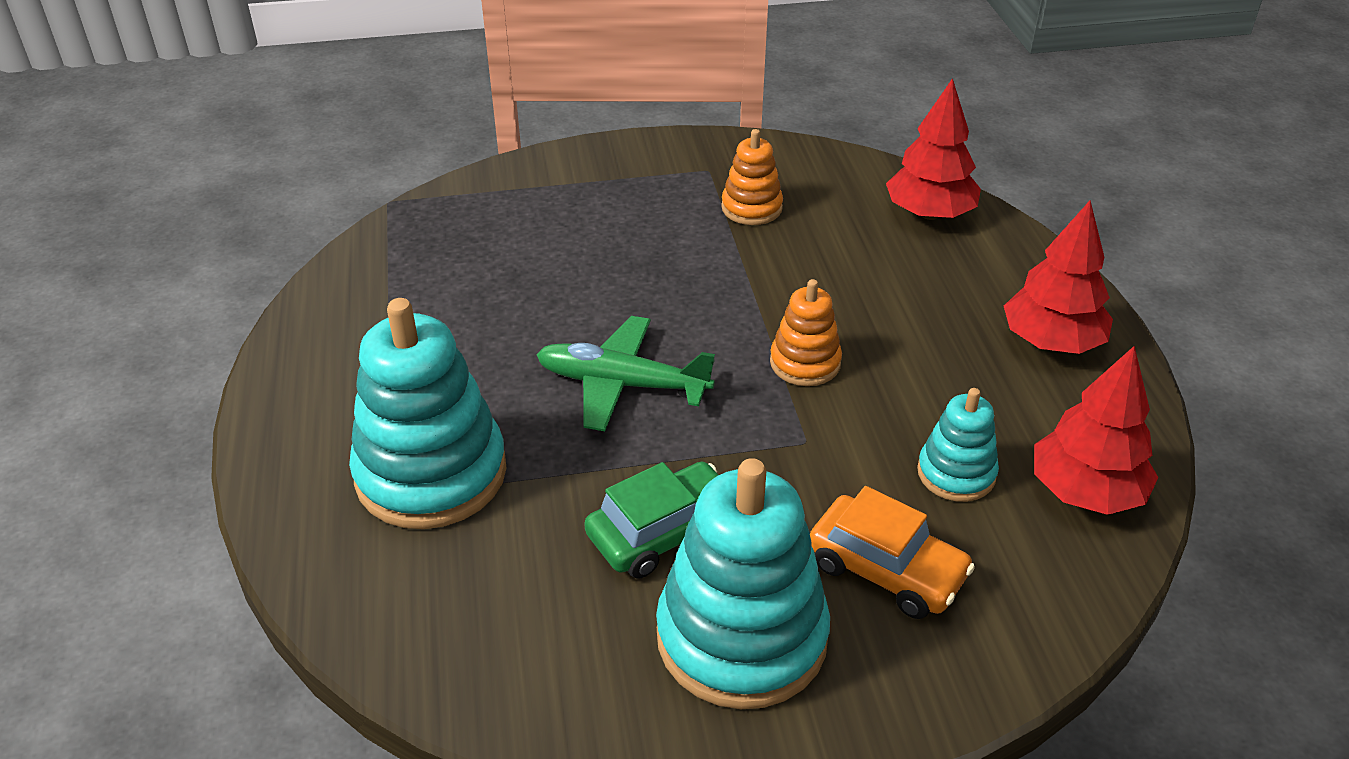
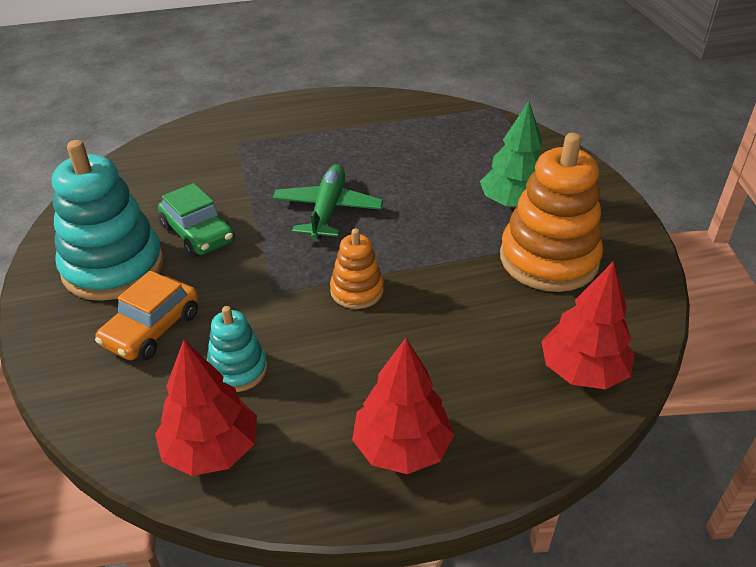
camera: 85 degrees right, 0 degrees up
(431, 473) = (251, 152): turquoise stacking toy -> none
(636, 218) = (513, 203): none -> green tree
(751, 208) = (548, 259): orange stacking toy -> orange stacking toy, size x1.93

